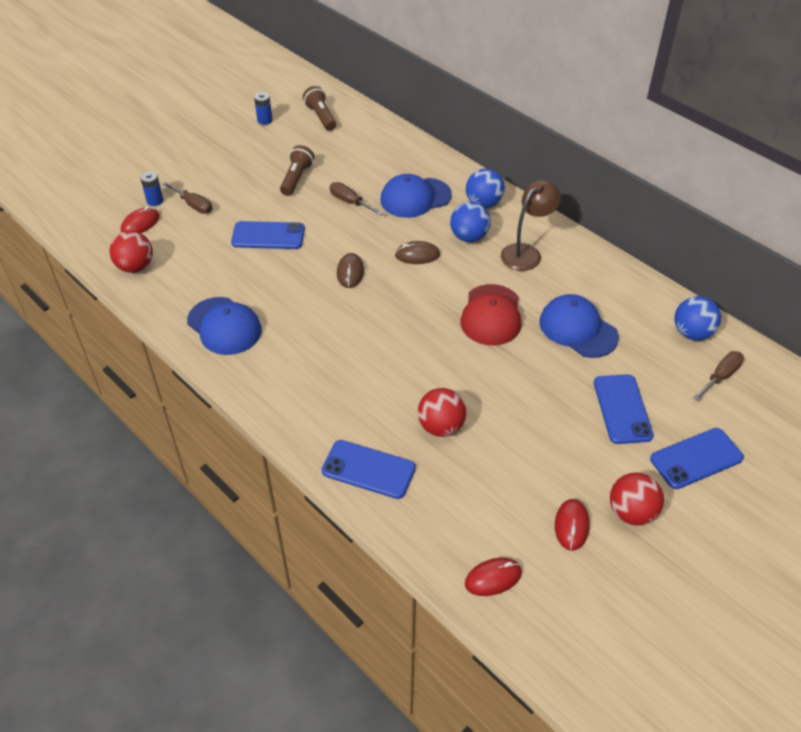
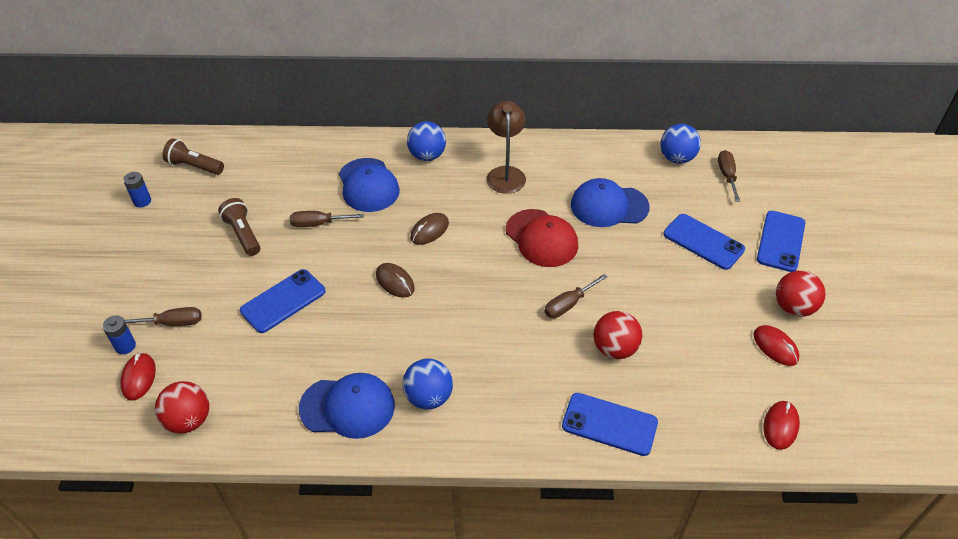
camera: 45 degrees left, 0 degrees up
(368, 469) = (609, 424): blue phone -> blue phone turned 45 degrees clockwise
(415, 198) = (368, 185): blue cap -> blue cap turned 45 degrees counterclockwise
(448, 373) = (568, 304): none -> brown screwdriver
(469, 237) = (450, 189): blue ball -> blue ball (428, 397)

